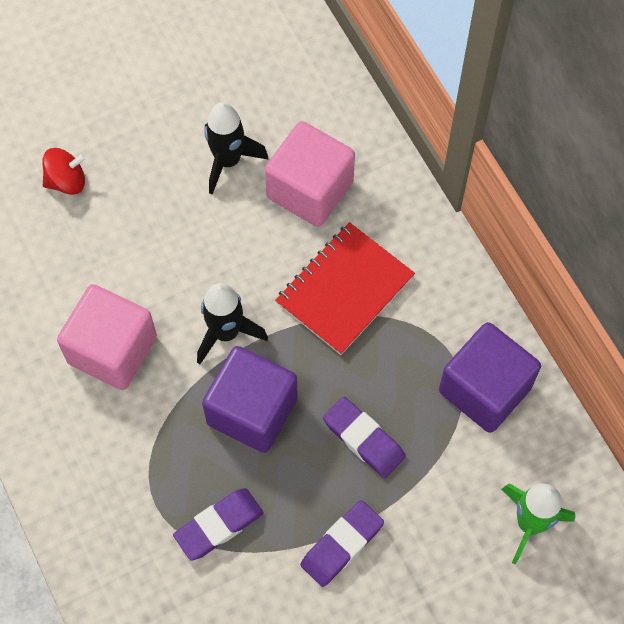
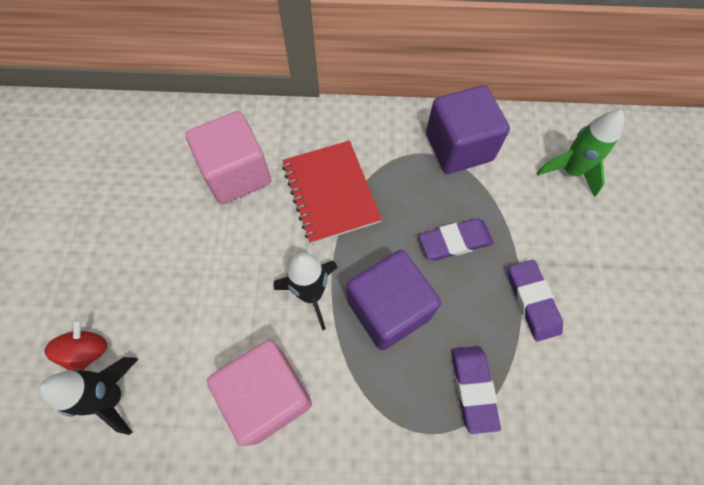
camera: 60 degrees left, 0 degrees up
(228, 161) = (171, 216): black rocket -> black rocket (113, 397)

